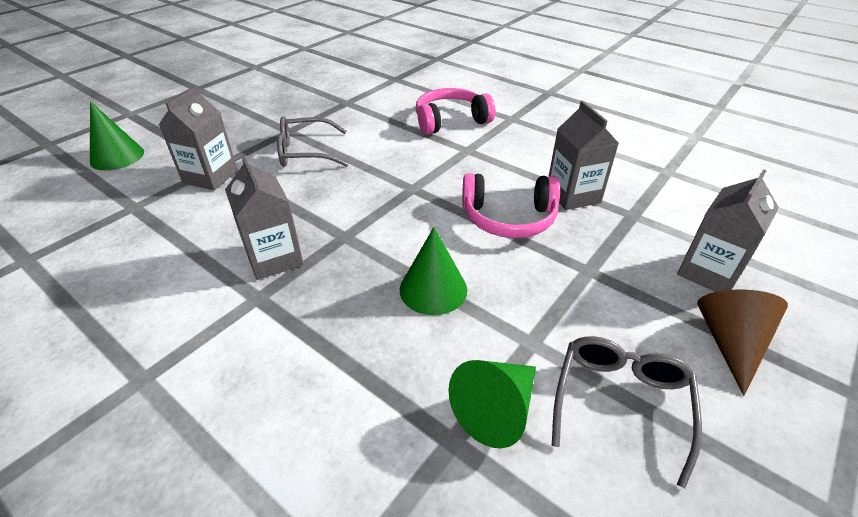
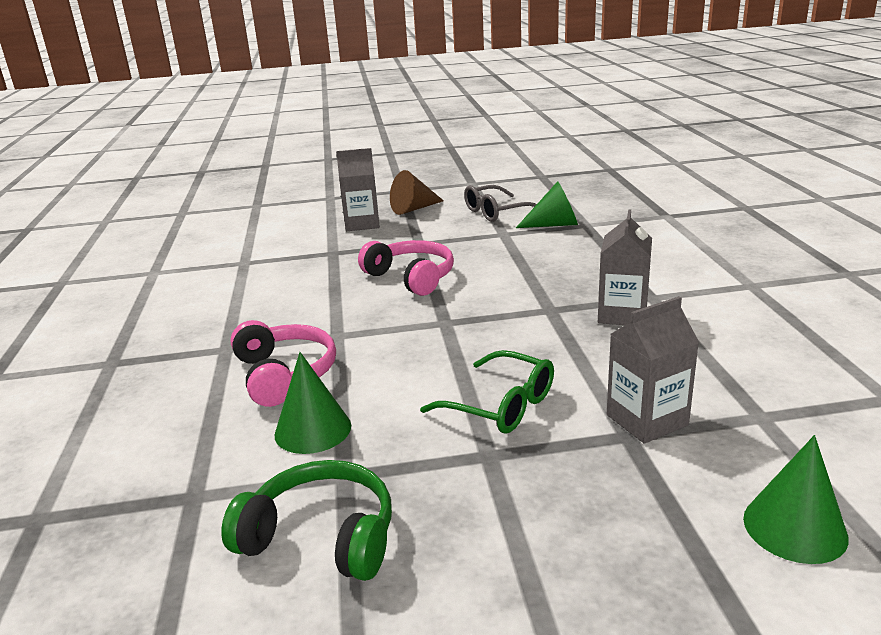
camera: 135 degrees left, 15 degrees down
(306, 152) = (501, 405): grey glasses -> green glasses
(326, 87) = (321, 537): none -> green headphones
(433, 289) = (524, 264): green cone -> green cone (313, 429)
(450, 121) = (284, 374): pink headphones -> pink headphones turned 135 degrees counterclockwise
(573, 195) = (340, 273): grey carton -> none

